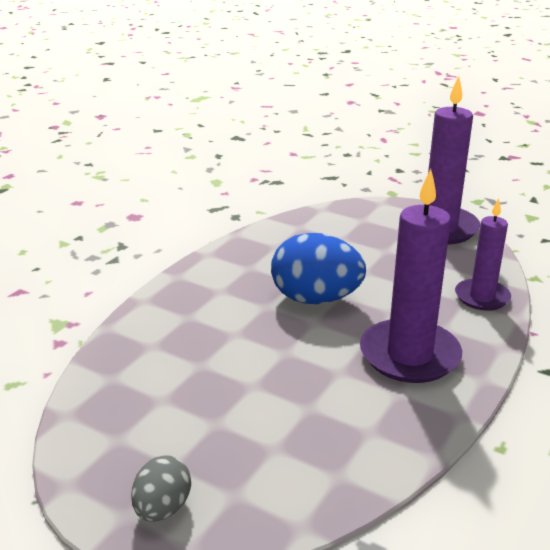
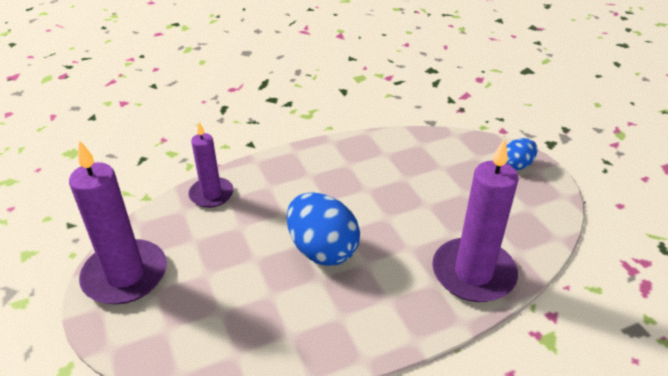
camera: 145 degrees left, 10 degrees up
(162, 508) = (516, 165): grey egg -> blue egg
(409, 355) = (314, 179): purple candle -> purple candle (473, 273)

